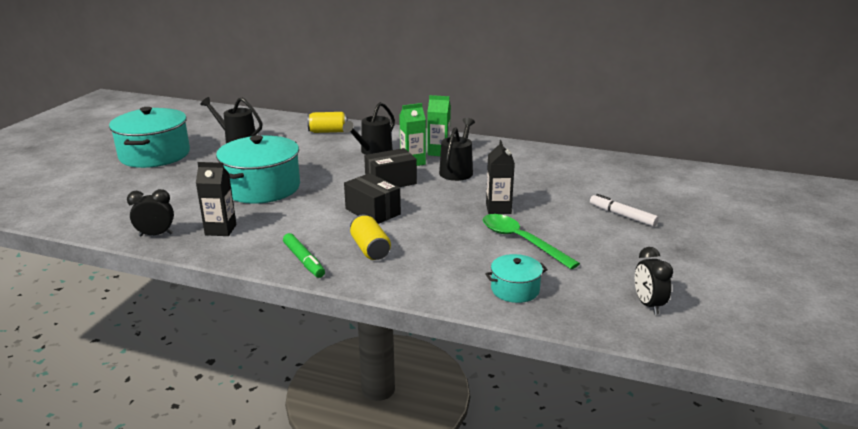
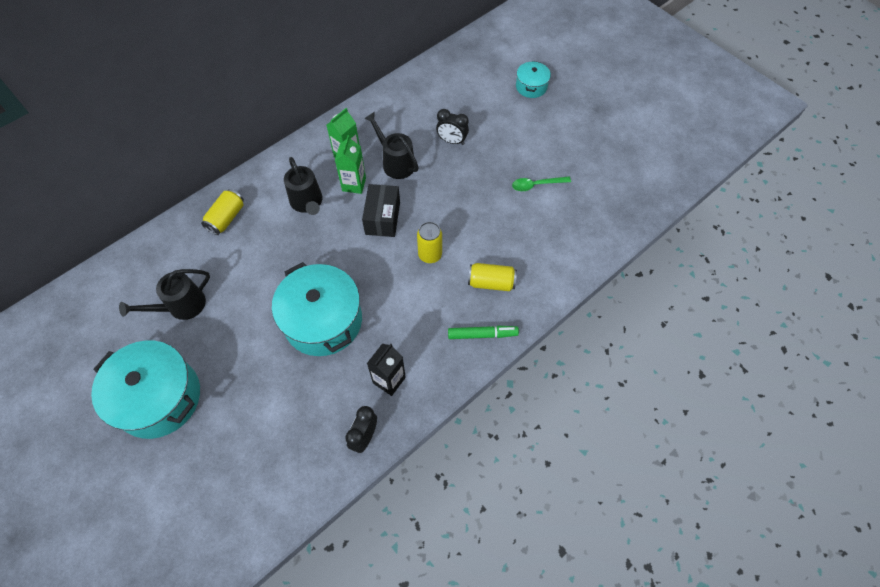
camera: 60 degrees left, 35 degrees up
(372, 211) = (430, 255): black box -> yellow can
(498, 209) = (480, 172): black carton -> none
(515, 289) = (595, 223): turquoise pot -> turquoise pot (531, 87)
(521, 241) = (536, 185): green spoon -> green spoon, size x0.63
(622, 215) = (537, 108): white marker -> none
(648, 304) = (648, 166): black clock -> black clock (452, 141)

